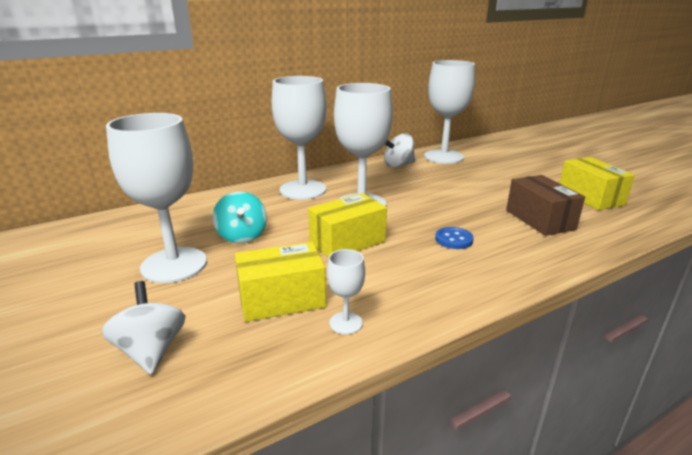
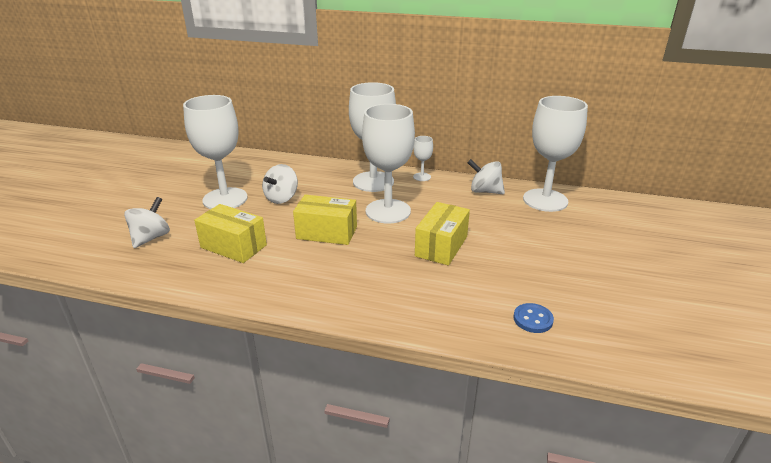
camera: 45 degrees right, 5 degrees up
(242, 236) = (281, 198): turquoise spinning top -> white spinning top
(346, 323) = (235, 277): white goblet -> white goblet (422, 177)
(454, 239) = (393, 269): blue button -> blue button (533, 319)
(539, 219) = (495, 293): brown box -> none
(590, 197) = (599, 303): yellow box -> yellow box (441, 246)

